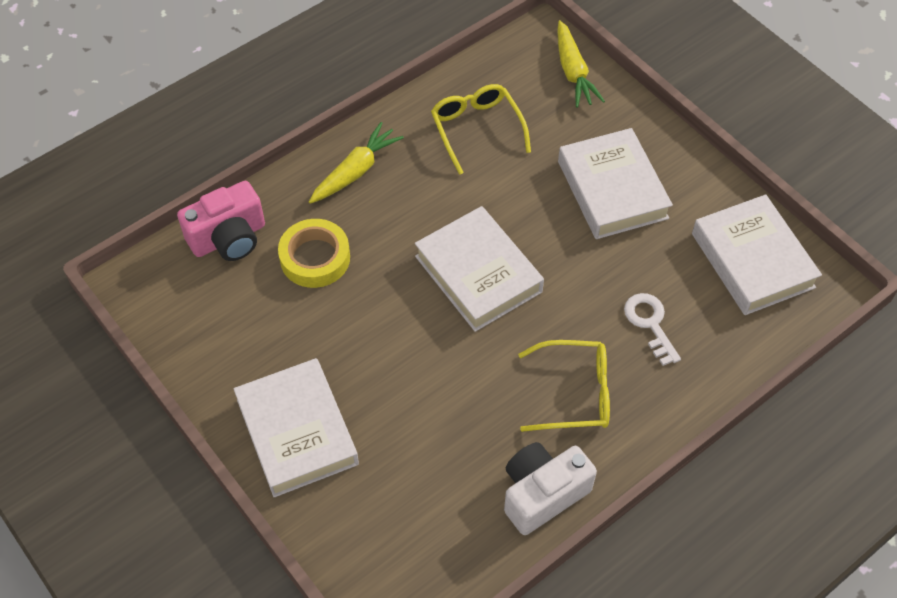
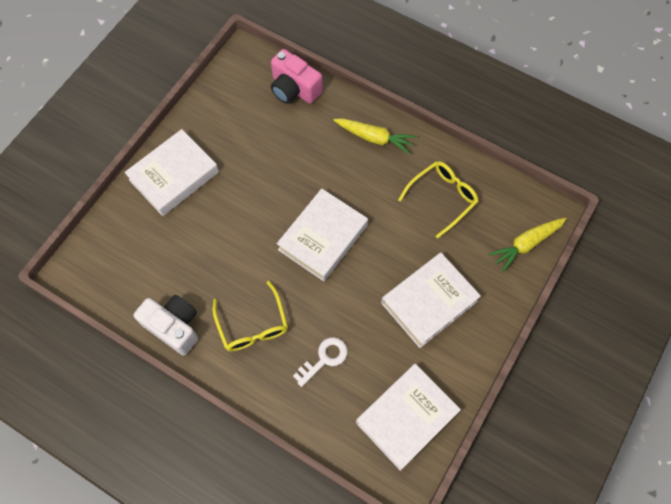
camera: 70 degrees right, 10 degrees up
(315, 258) = (298, 140): yellow tape -> none

